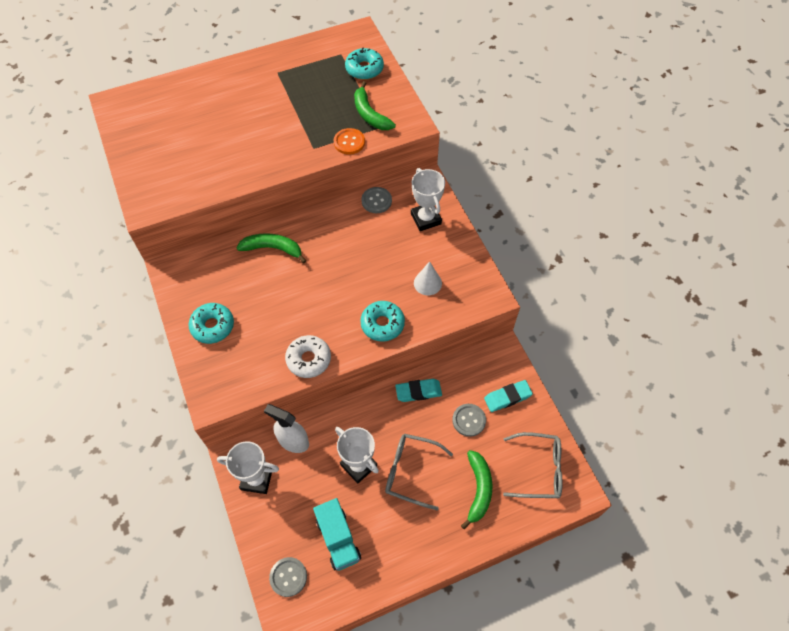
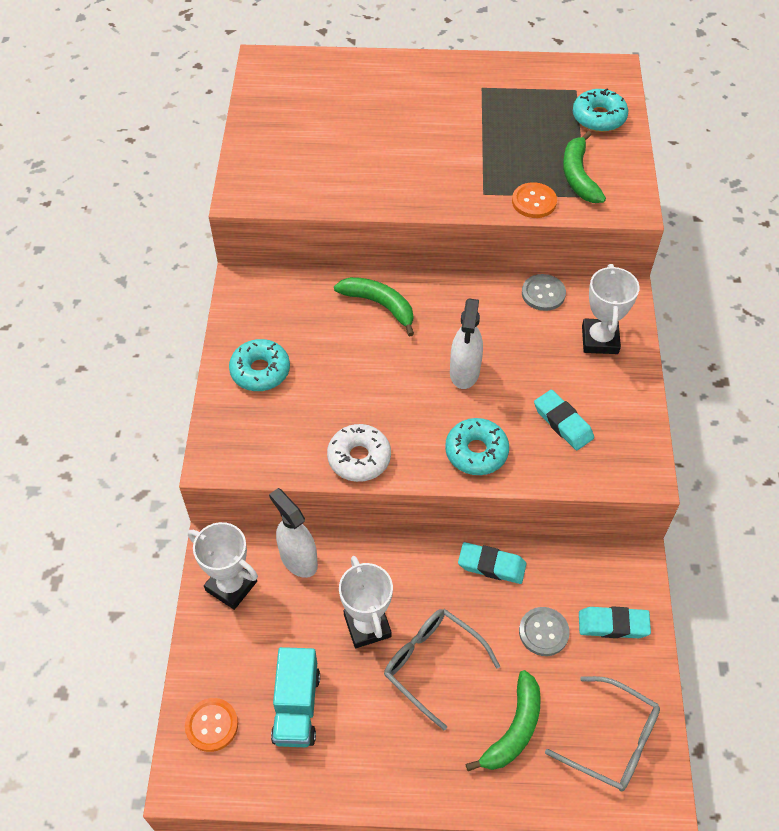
camera: 25 degrees right, 5 degrees down
(288, 577) = (212, 725): grey button -> orange button
(350, 273) = (464, 372): none -> white spray bottle
(427, 283) = (563, 423): white cone -> turquoise eraser

